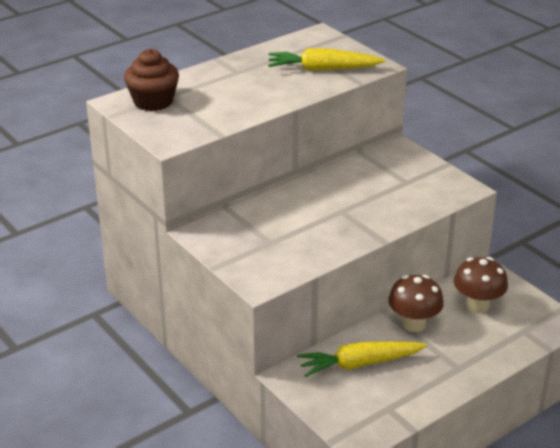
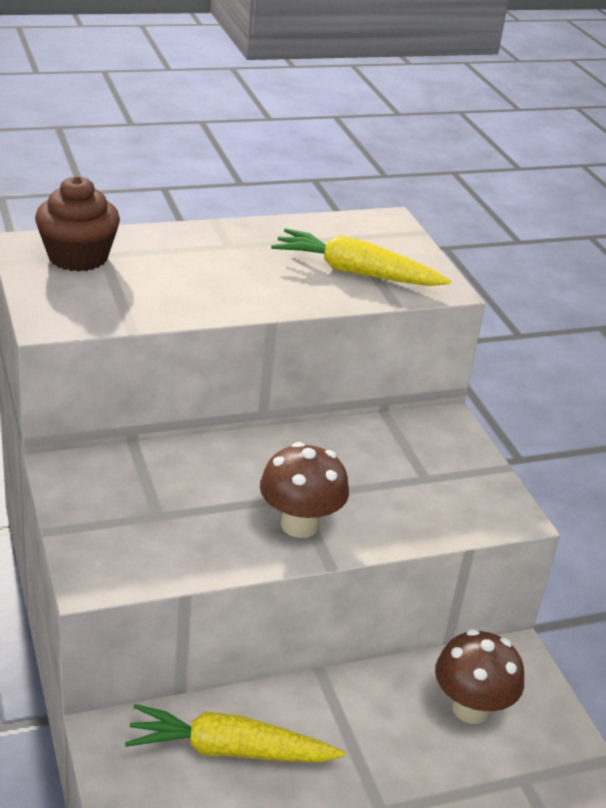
camera: 15 degrees right, 0 degrees up
(413, 324) = (352, 707): brown mushroom -> brown mushroom (300, 524)

